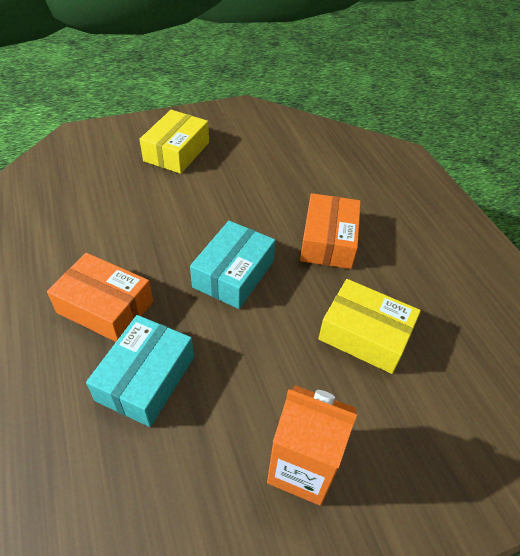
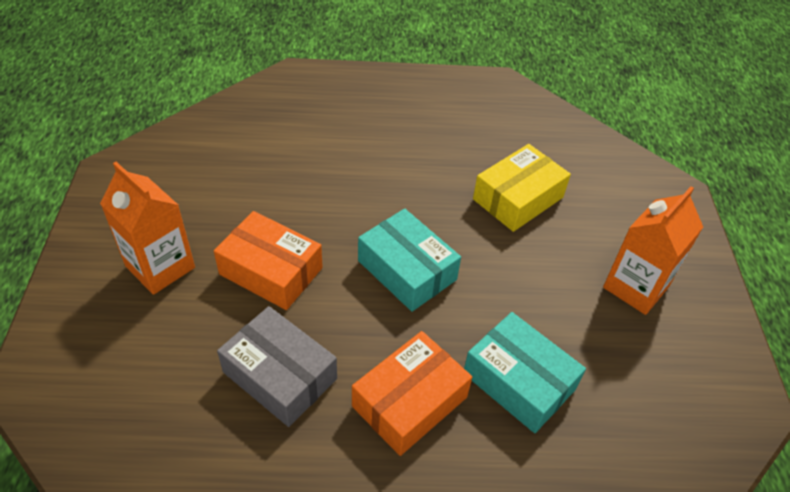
camera: 70 degrees left, 0 degrees up
(109, 230) = (280, 375): none -> grey box
(176, 152) = (160, 267): yellow box -> orange carton
(328, 241) = (393, 180): orange box -> orange box (271, 271)

